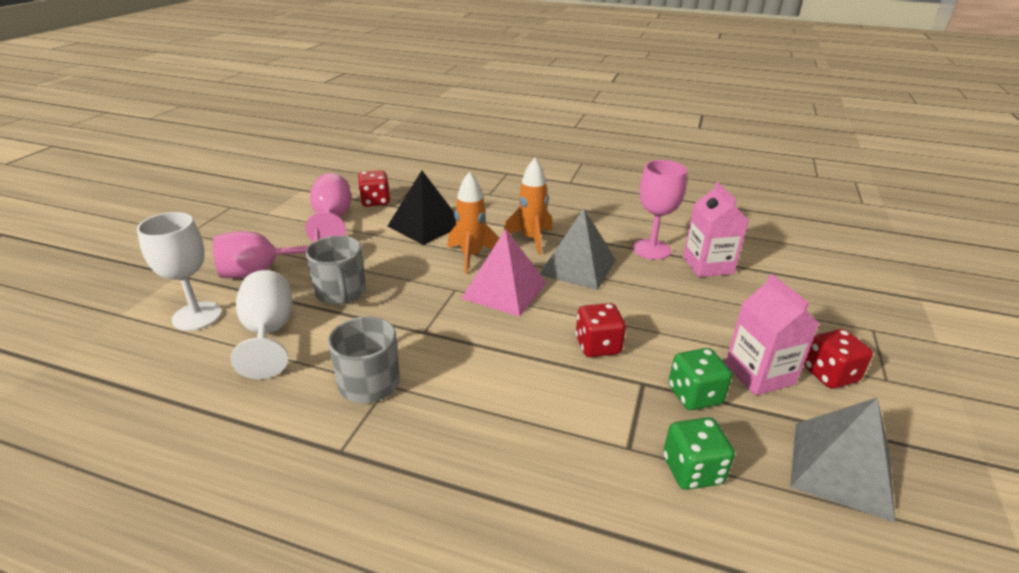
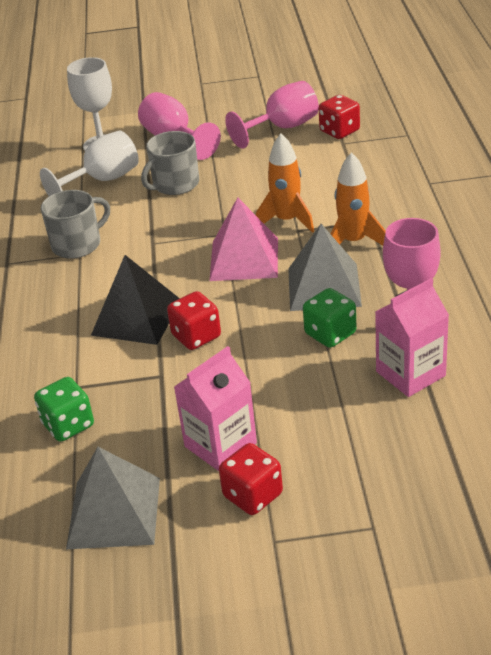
camera: 70 degrees right, 5 degrees up
(425, 225) = (320, 175): black pyramid -> black pyramid (136, 317)
(694, 395) = (162, 409): green dice -> green dice (330, 334)

